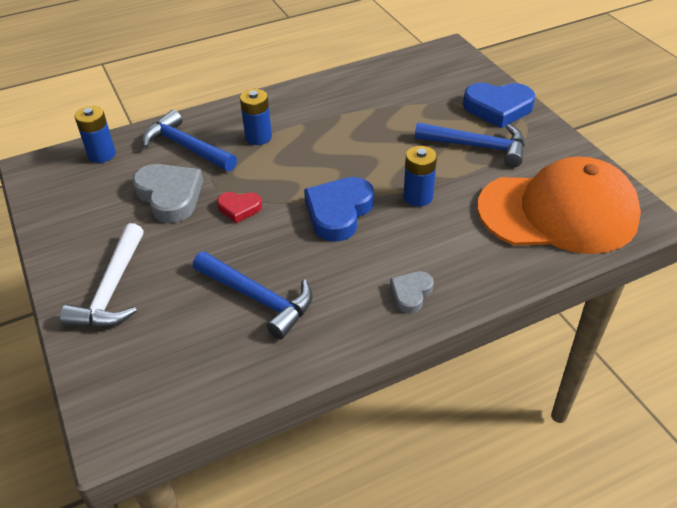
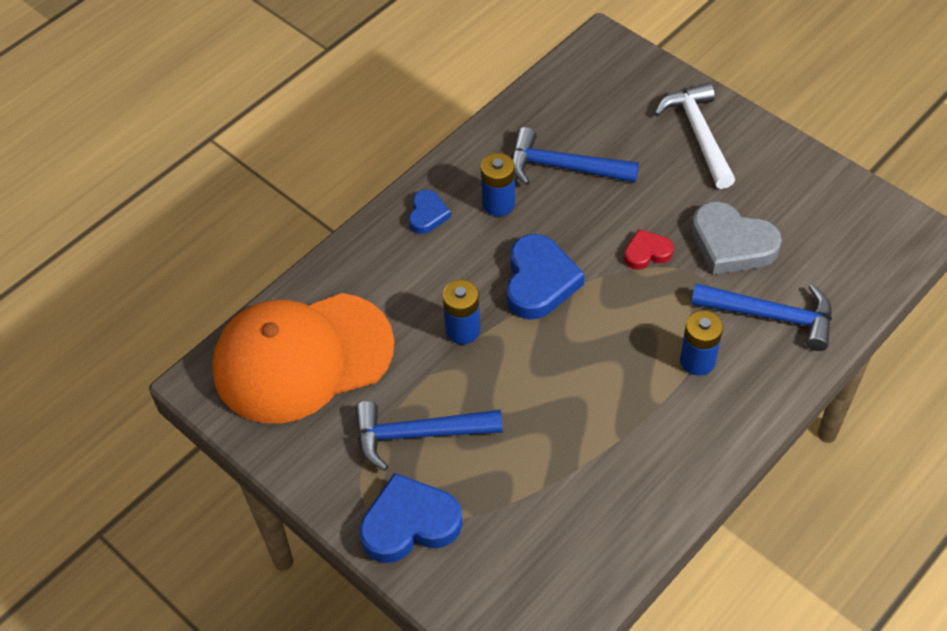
camera: 160 degrees right, 10 degrees up
(102, 154) = (859, 273): blue battery -> blue battery (498, 204)
(411, 293) = (427, 215): grey heart -> blue heart

